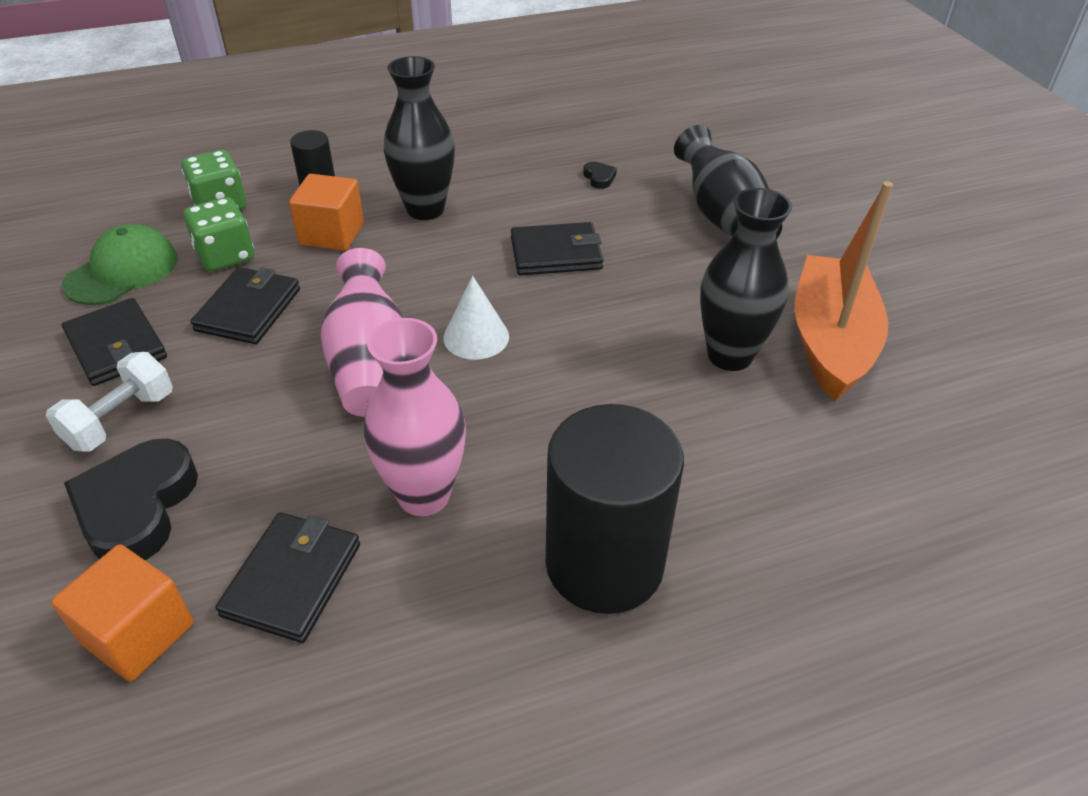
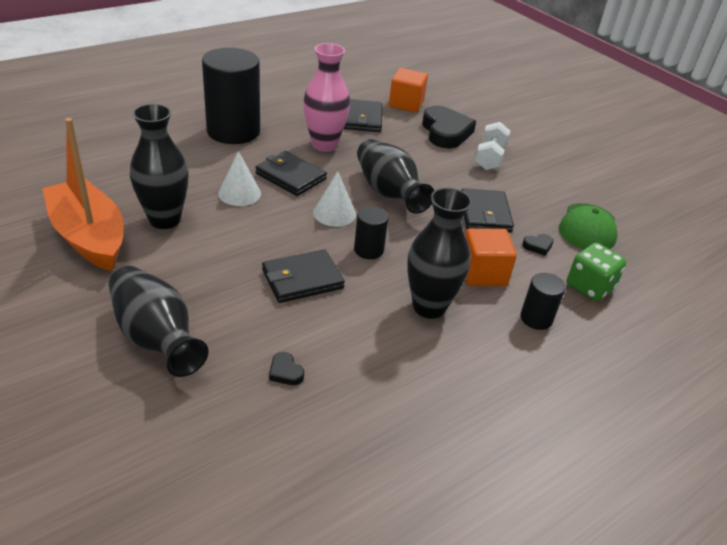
camera: 160 degrees right, 5 degrees down
(116, 346) = (534, 187): black wallet -> black wallet (290, 176)
(225, 256) = (538, 246): green dice -> black heart
(369, 364) = (389, 193): pink vase -> black vase
(456, 278) = (368, 250): none -> black cylinder
(614, 391) = (239, 193): none -> white cone
(830, 341) = (89, 236): orange boat -> orange boat turned 150 degrees clockwise

